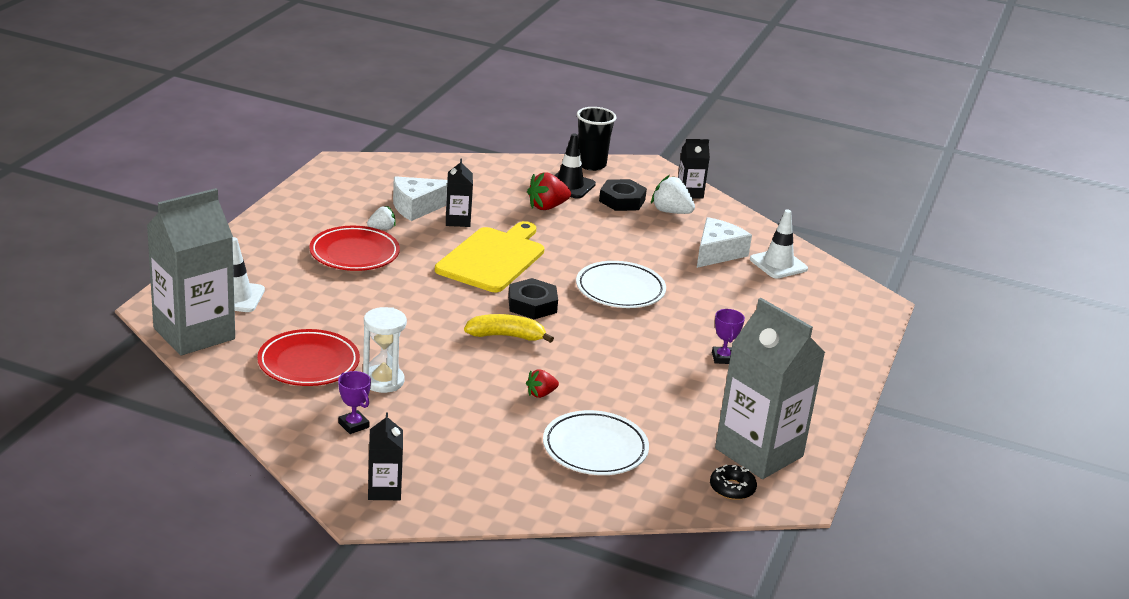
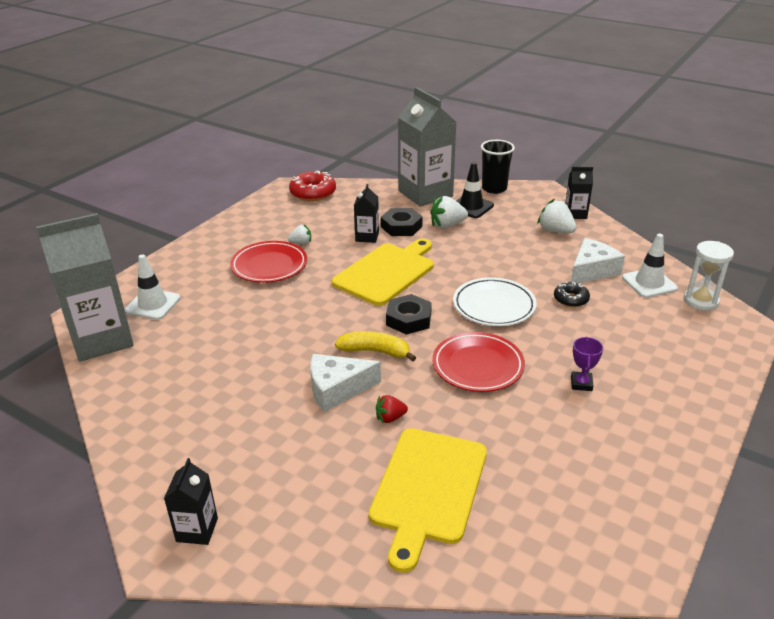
camera: 15 degrees right, 5 degrees up
(308, 363) = (186, 374): red plate -> red plate (477, 366)
(353, 425) = (198, 446): purple trophy -> none
(373, 170) = (313, 193): none -> red donut
(383, 381) = (245, 396): white hourglass -> white hourglass (701, 301)
(417, 207) = (337, 224): white cheese -> white cheese (337, 389)
(547, 207) = (447, 225): red strawberry -> white strawberry
(595, 448) = (428, 489): white plate -> yellow cutting board
(622, 200) = (514, 220): black nut -> black nut (401, 226)
(732, 488) = (567, 553): black donut -> black donut (571, 299)
(759, 452) = (604, 505): grey carton -> grey carton (425, 194)

